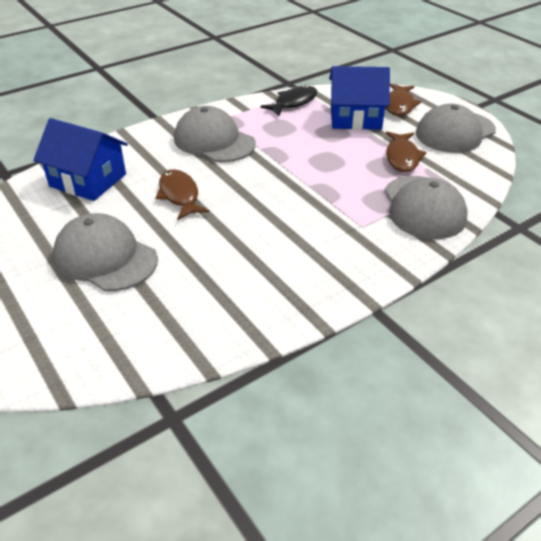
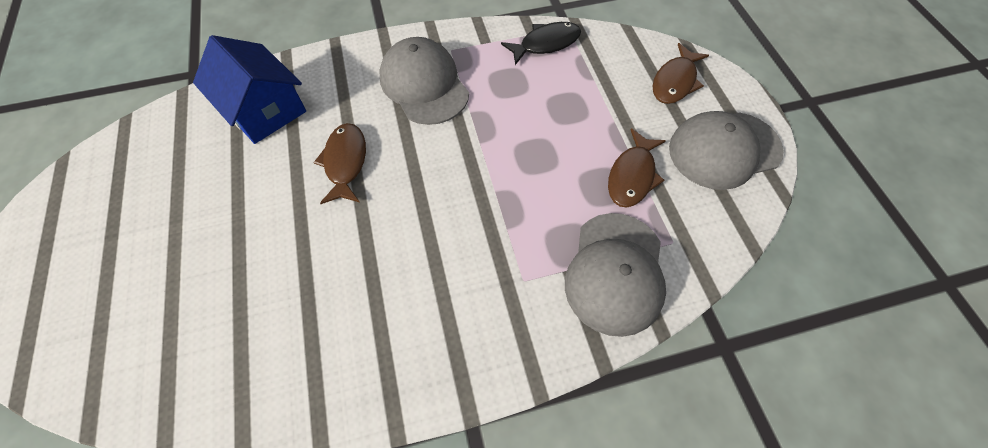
camera: 20 degrees right, 20 degrees up
(105, 257) = (225, 235): grey cap -> none
(355, 118) = (608, 89): blue house -> none

